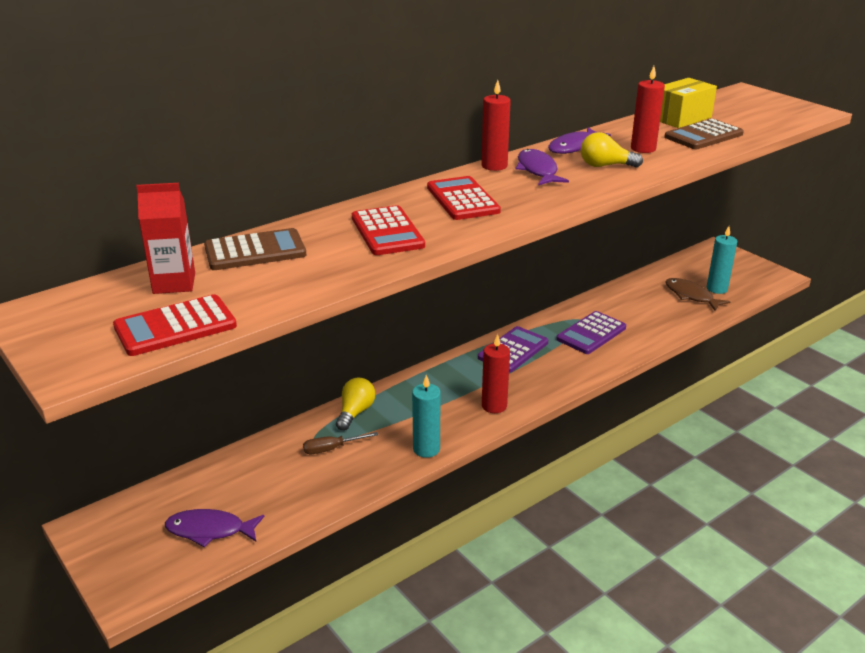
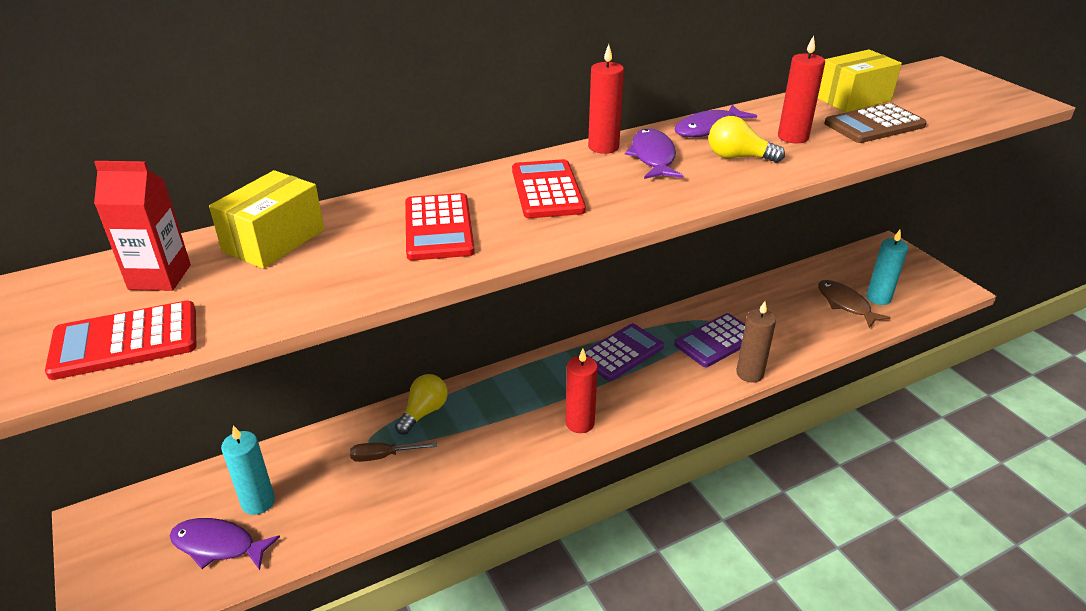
camera: 10 degrees right, 5 degrees up
(255, 251) = (274, 241): brown calculator -> yellow box
(426, 449) = (487, 471): turquoise candle -> turquoise candle (258, 502)
(625, 355) = (749, 373): none -> brown candle

